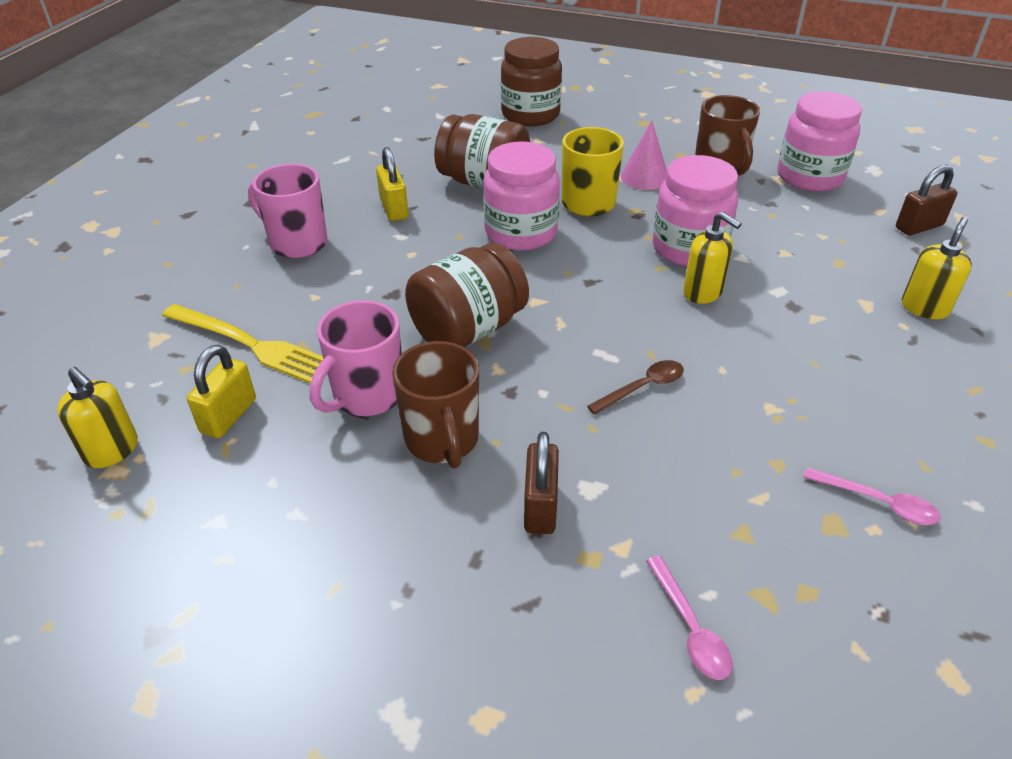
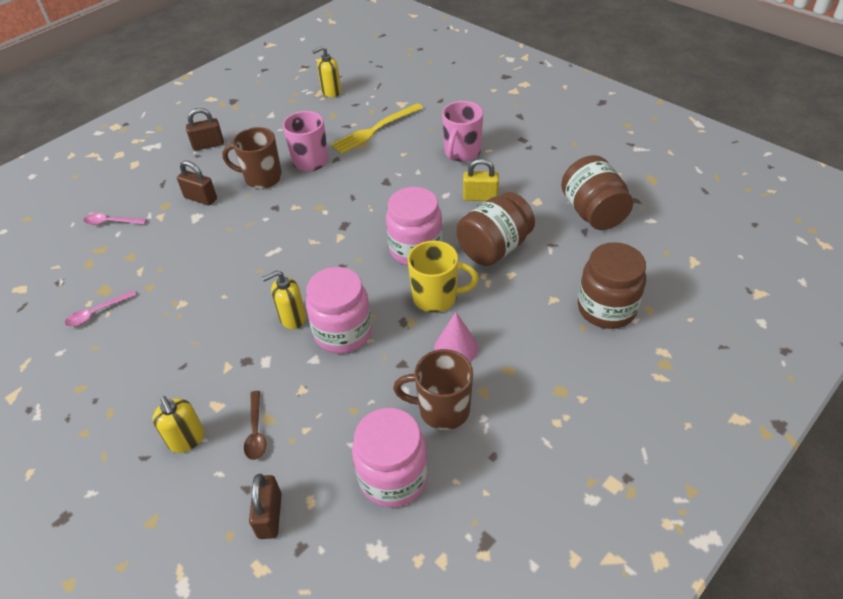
camera: 115 degrees right, 5 degrees up
(228, 416) = (328, 120): yellow padlock -> none
(297, 243) = (462, 152): pink mug -> pink mug turned 150 degrees clockwise
(362, 587) = (208, 145): none -> brown padlock
(468, 329) = (333, 203): brown jar -> brown jar (593, 212)
(642, 387) = (238, 256): brown spoon -> brown spoon (256, 431)

